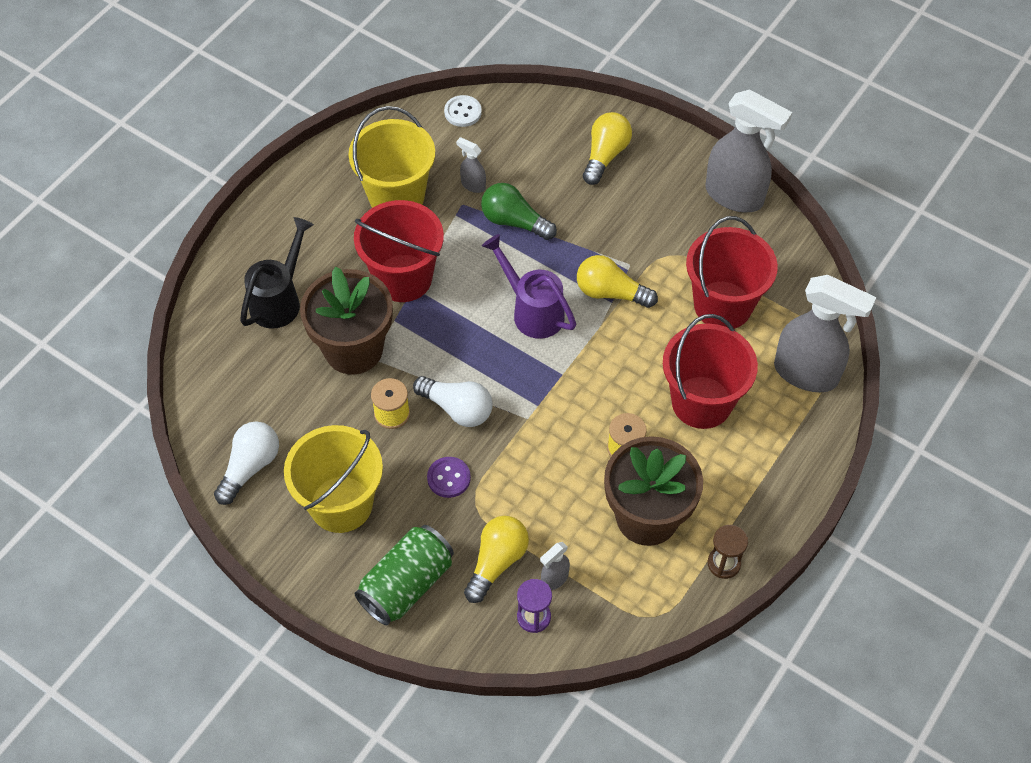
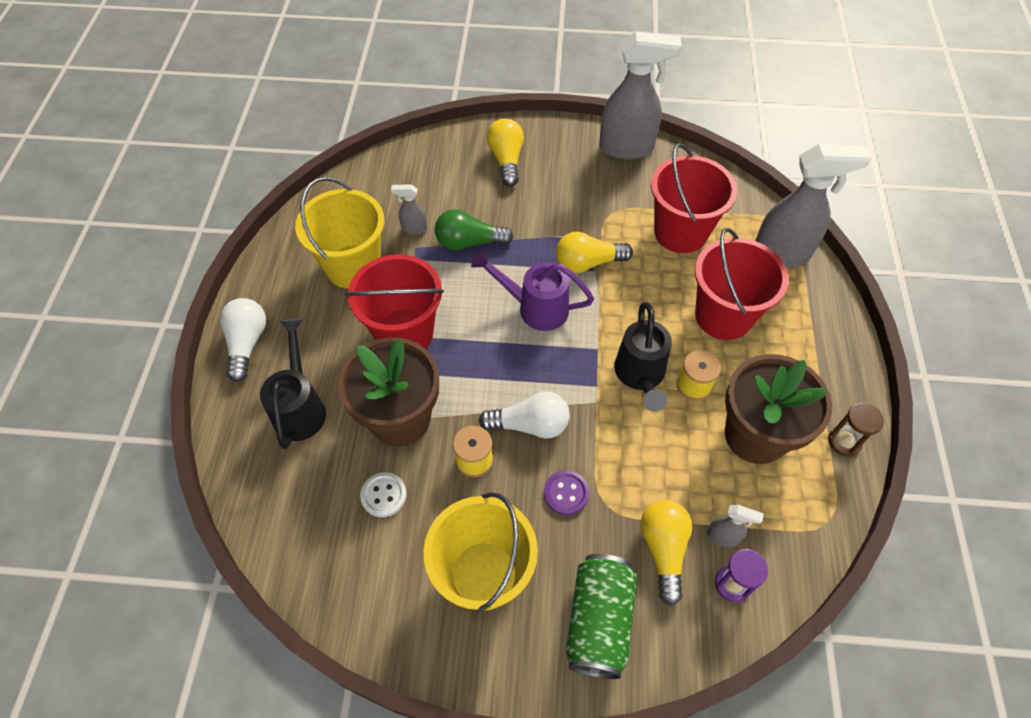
camera: 30 degrees left, 0 degrees up
(250, 467) = (370, 587): white light bulb -> white light bulb (247, 343)
(463, 112) = (366, 175): white button -> white button (383, 495)
(554, 579) = (723, 536): grey spray bottle -> grey spray bottle turned 90 degrees counterclockwise
(583, 416) = (640, 376): none -> black watering can

